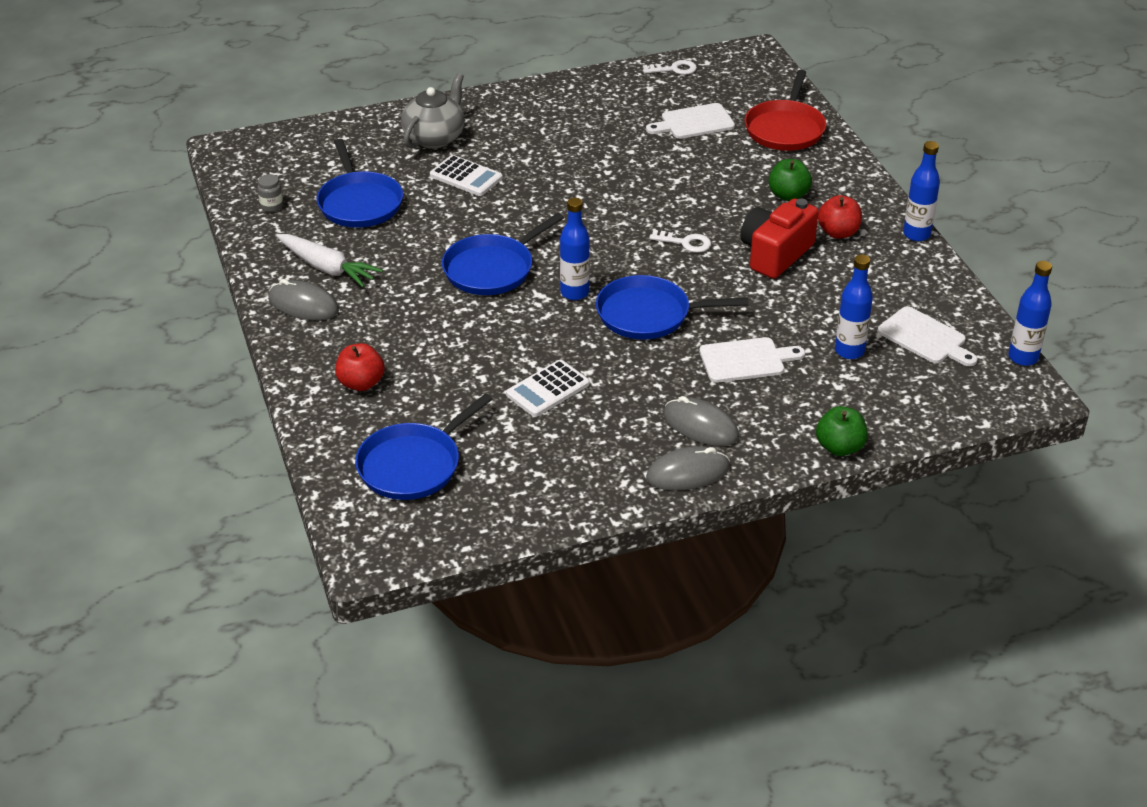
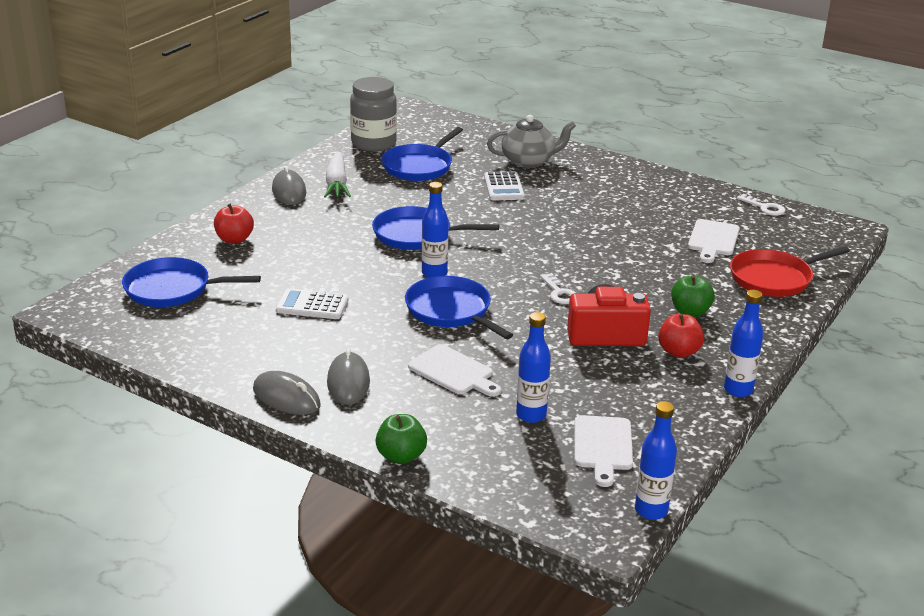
camera: 50 degrees right, 10 degrees down
(271, 206) = (373, 143): grey jar -> grey jar, size x2.50
(694, 122) = (713, 240): white cutting board -> white cutting board turned 105 degrees counterclockwise

